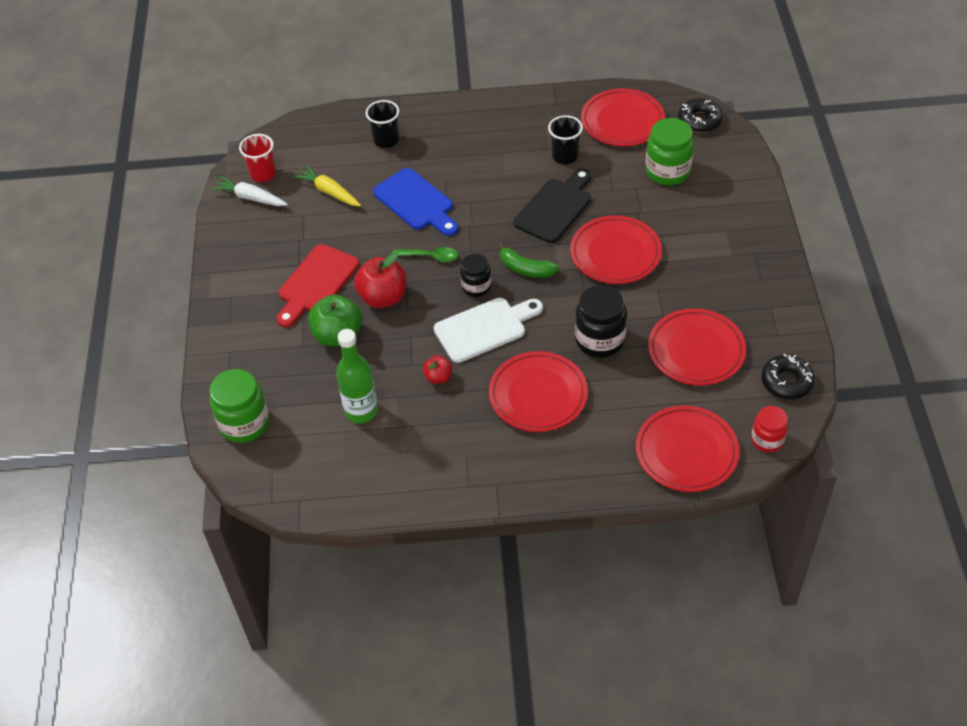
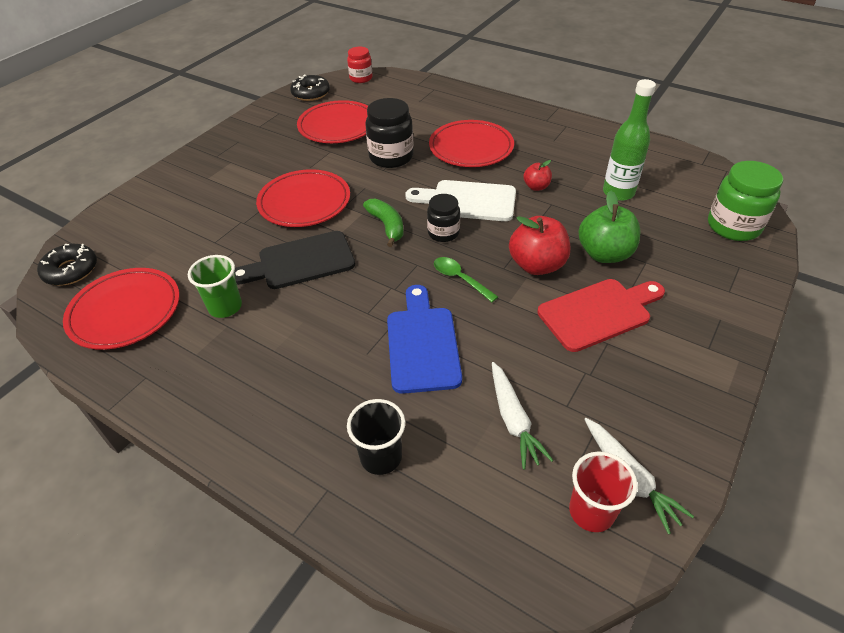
camera: 145 degrees left, 5 degrees down
(329, 192) = (513, 420): yellow carrot -> white carrot
(565, 156) = (225, 307): black cup -> green cup
(667, 171) = (170, 241): green jar -> none
(686, 452) = (412, 90): red plate -> none

